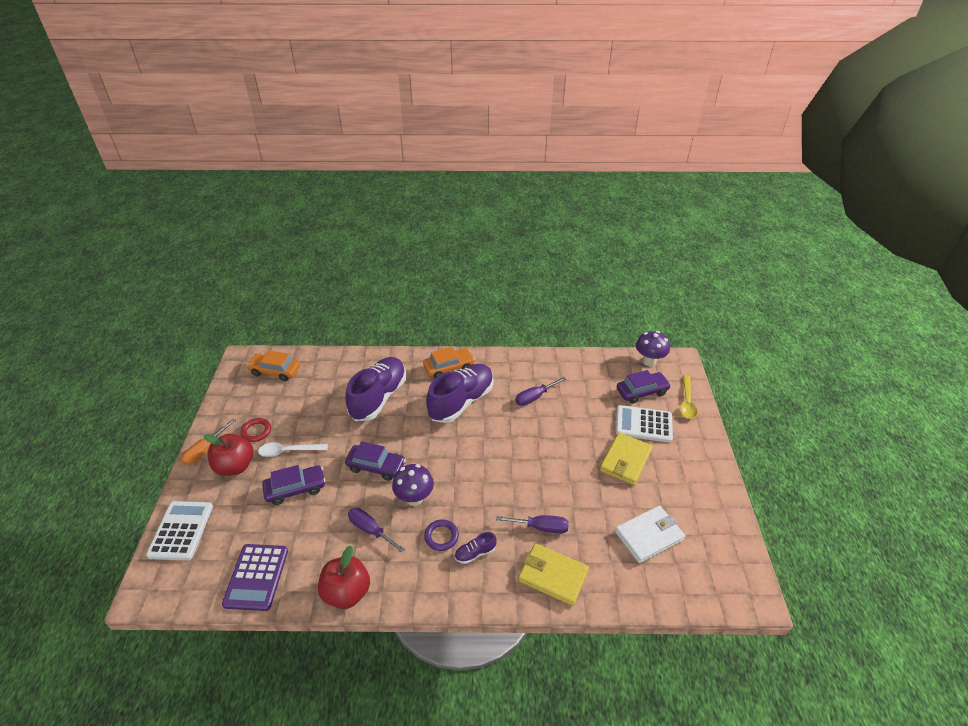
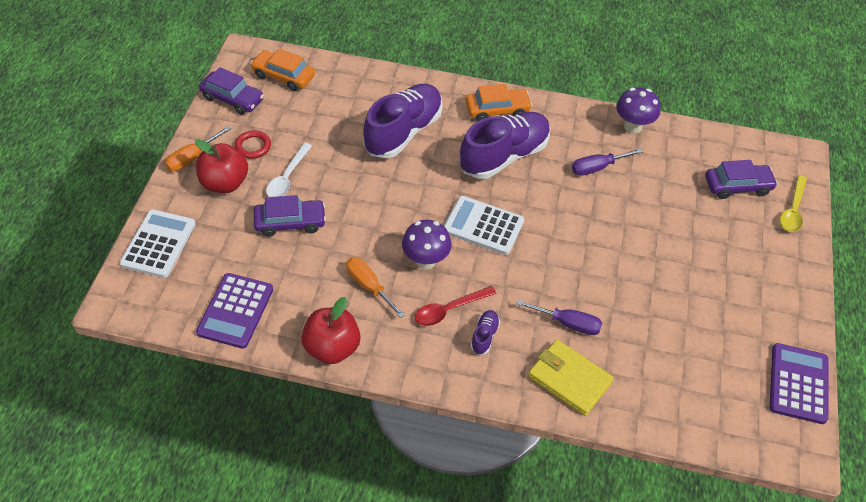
camera: 10 degrees right, 10 degrees up
(288, 451) = (287, 177): white spoon -> white spoon turned 75 degrees counterclockwise
(370, 530) = (369, 286): purple screwdriver -> orange screwdriver
(376, 466) = (387, 215): purple car -> purple car (232, 99)
(441, 536) = (449, 310): purple ring -> red spoon
(475, 553) = (484, 336): purple shoe -> purple shoe turned 120 degrees clockwise
(625, 460) = (692, 267): yellow wallet -> none
(643, 424) = (727, 227): white calculator -> white calculator (483, 226)
(649, 361) = (758, 148): purple mushroom -> purple mushroom (632, 127)
(649, 536) = (696, 359): white wallet -> none
(732, 538) = (798, 383): none -> purple calculator

